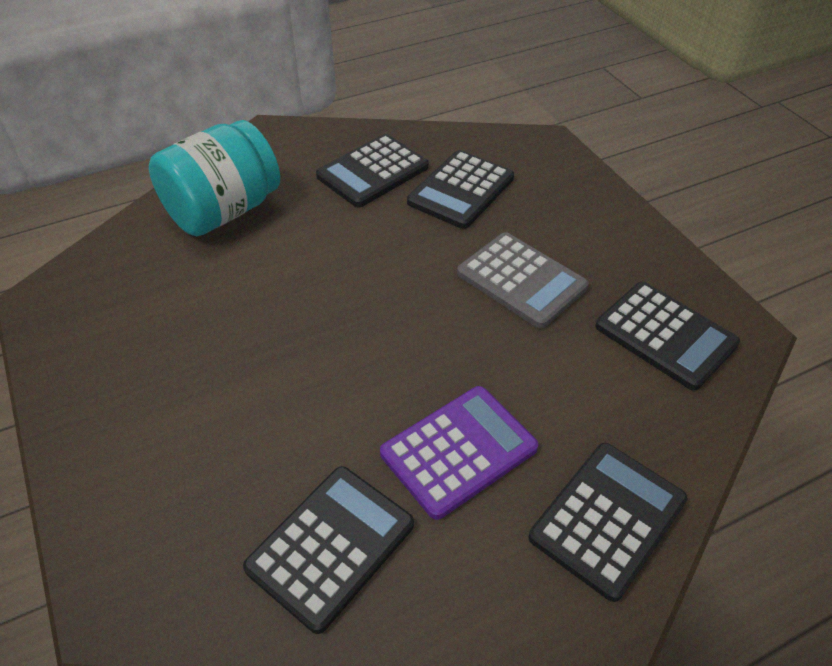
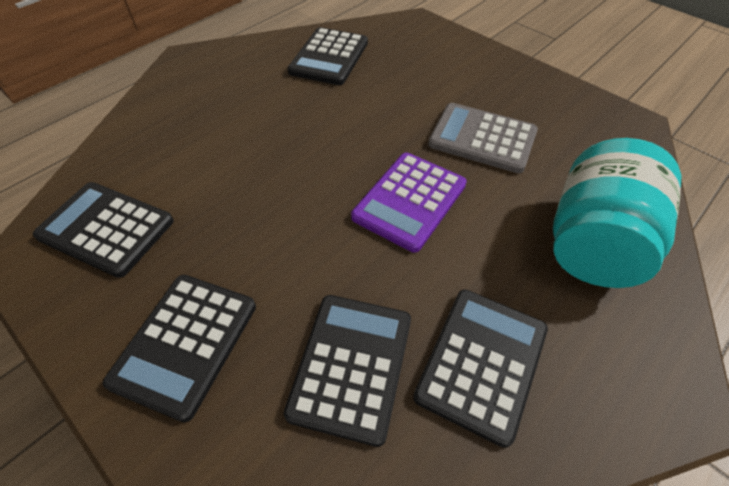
camera: 160 degrees right, 5 degrees up
(459, 451) = (272, 109): purple calculator -> purple calculator (409, 201)
(521, 280) = (249, 249): grey calculator -> grey calculator (482, 138)
(608, 519) = (173, 100): black calculator -> black calculator (185, 343)

